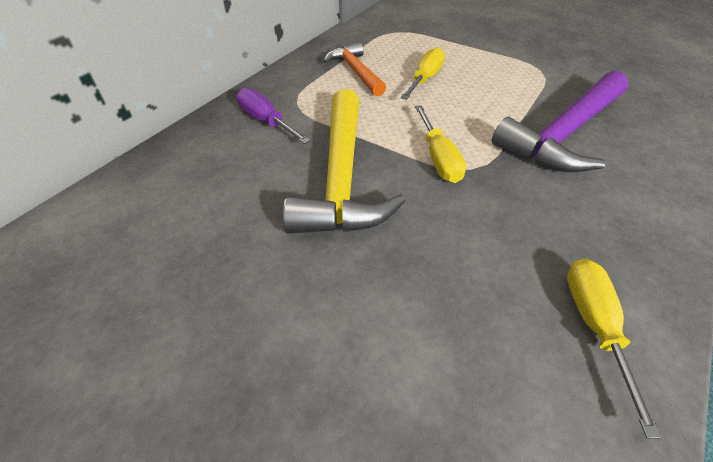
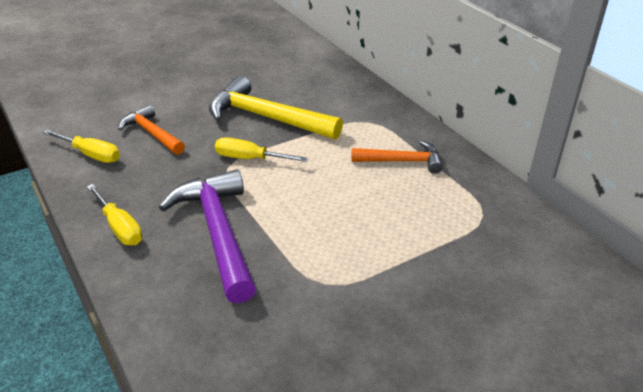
camera: 115 degrees right, 10 degrees down
(266, 121) = (352, 106): purple screwdriver -> none
(425, 79) = (361, 194): yellow screwdriver -> yellow screwdriver (119, 227)
(475, 280) = (151, 133): none -> orange hammer

